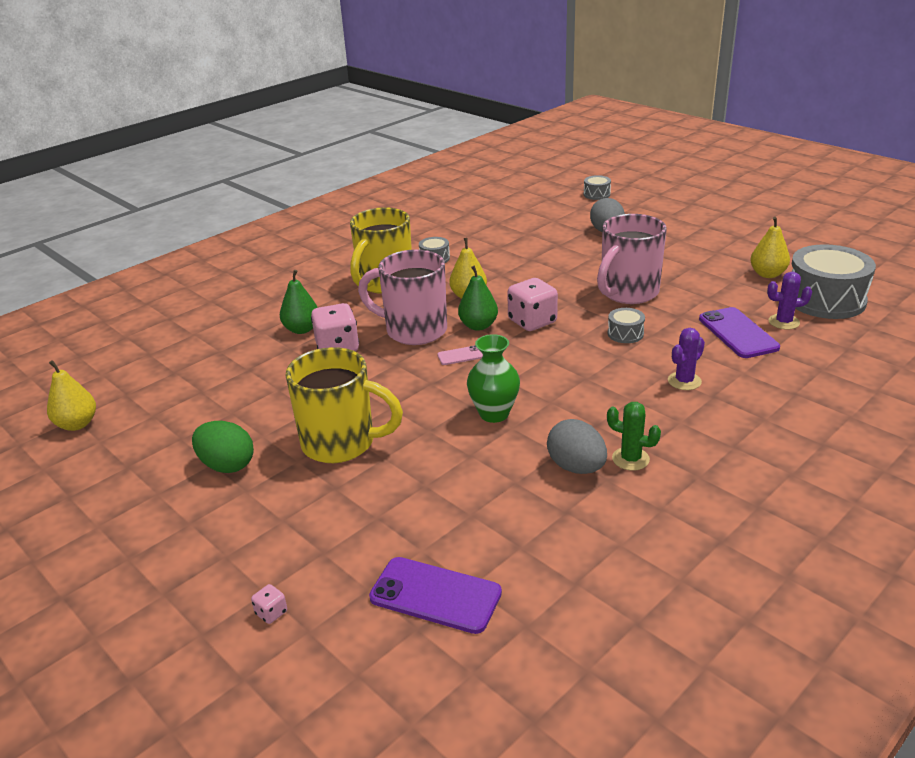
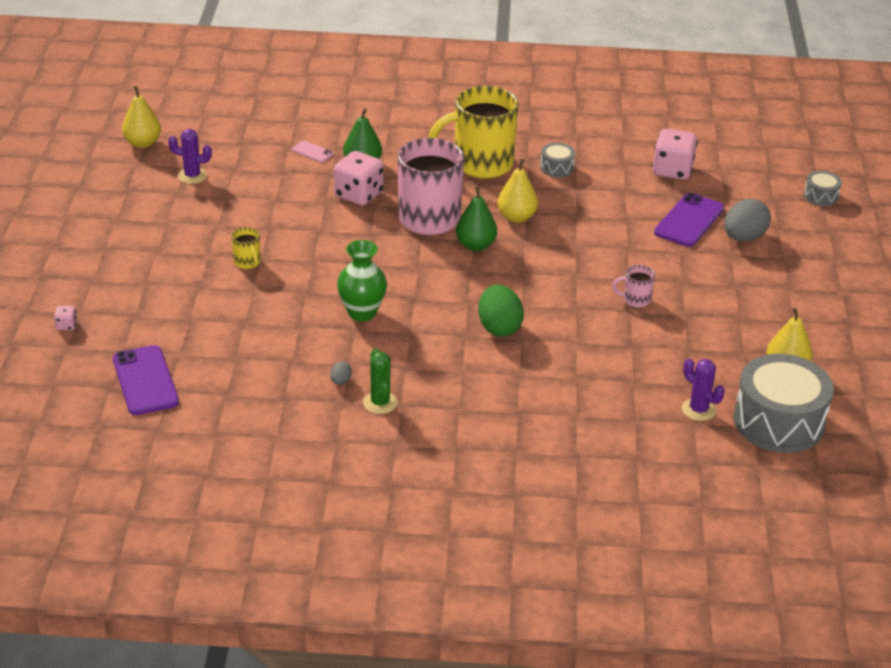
camera: 45 degrees right, 5 degrees up
(227, 465) = (172, 229): green egg -> green egg (499, 327)
(341, 443) = (247, 262): yellow mug -> yellow mug, size x0.42
(460, 356) = (420, 258): pink phone -> pink phone (312, 152)
(532, 322) = (517, 270): pink dice -> pink dice (672, 170)
(576, 467) = (340, 381): grey egg -> grey egg, size x0.45
(625, 334) = (561, 327): grey drum -> none
(627, 293) = (635, 300): pink mug -> pink mug, size x0.42
(684, 381) = (523, 388): purple cactus -> purple cactus (192, 176)
(738, 333) = (642, 390): purple phone -> purple phone (689, 221)

